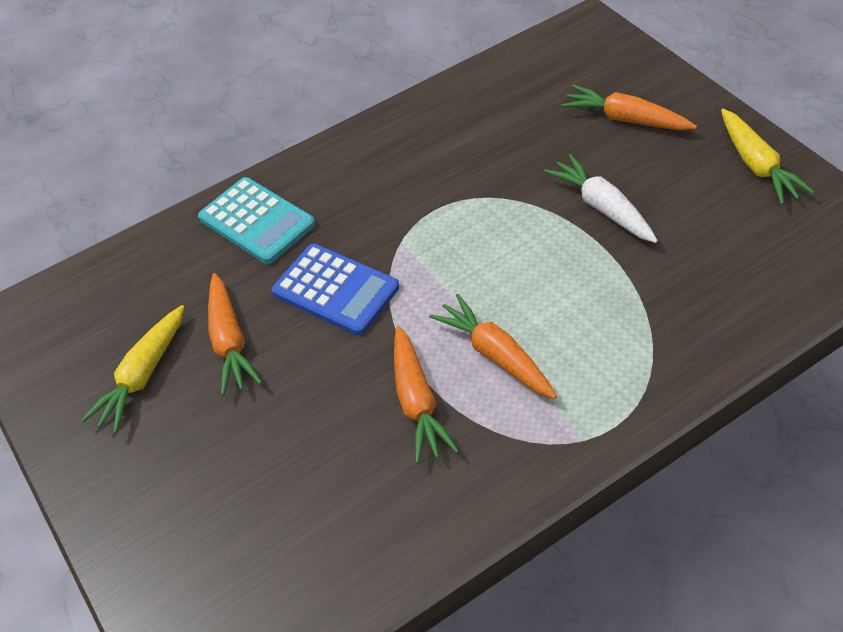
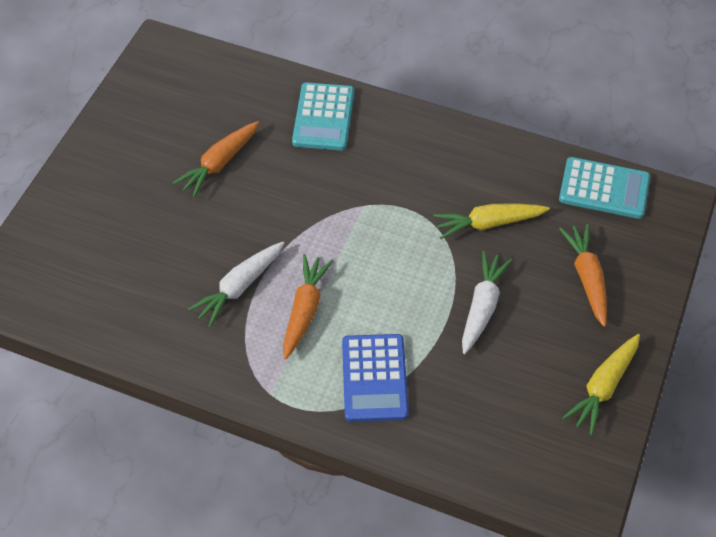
camera: 50 degrees right, 5 degrees up
(143, 376) = (166, 137): yellow carrot -> yellow carrot (488, 223)
(336, 290) = (297, 193): blue calculator -> blue calculator (374, 378)
(417, 402) = (239, 287): orange carrot -> white carrot
(534, 62) = (604, 188): none -> turquoise calculator

